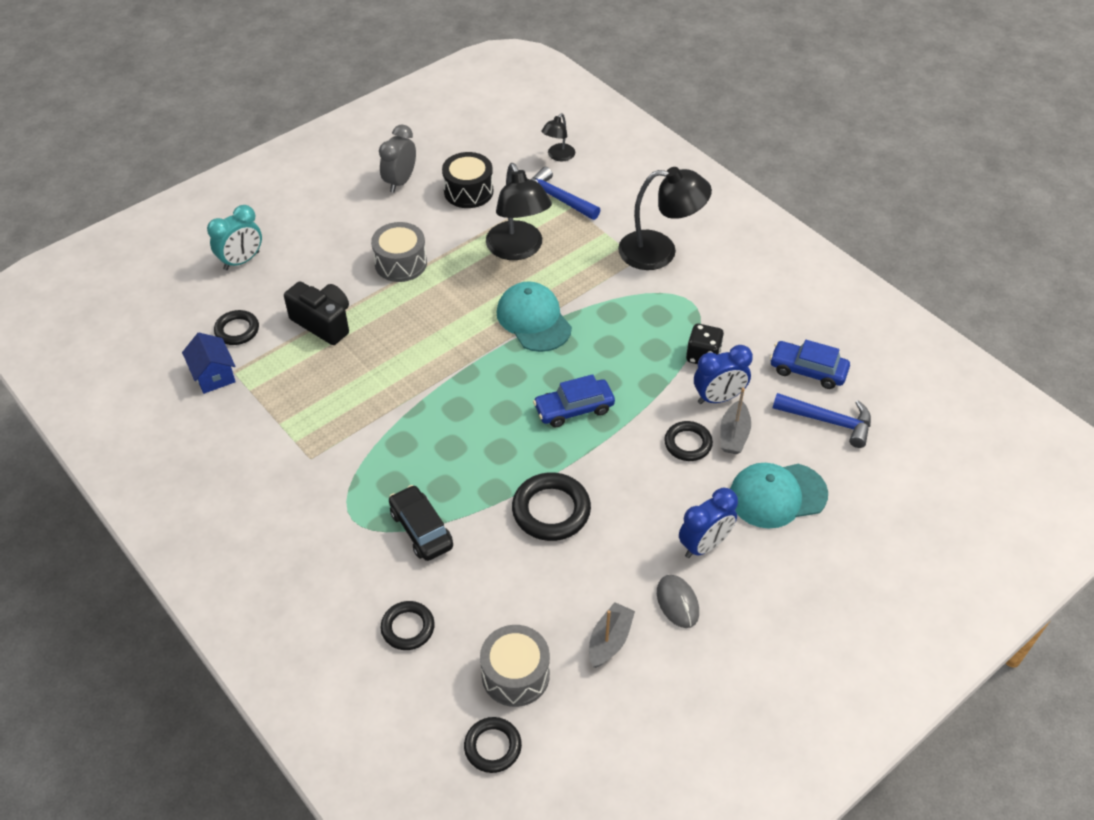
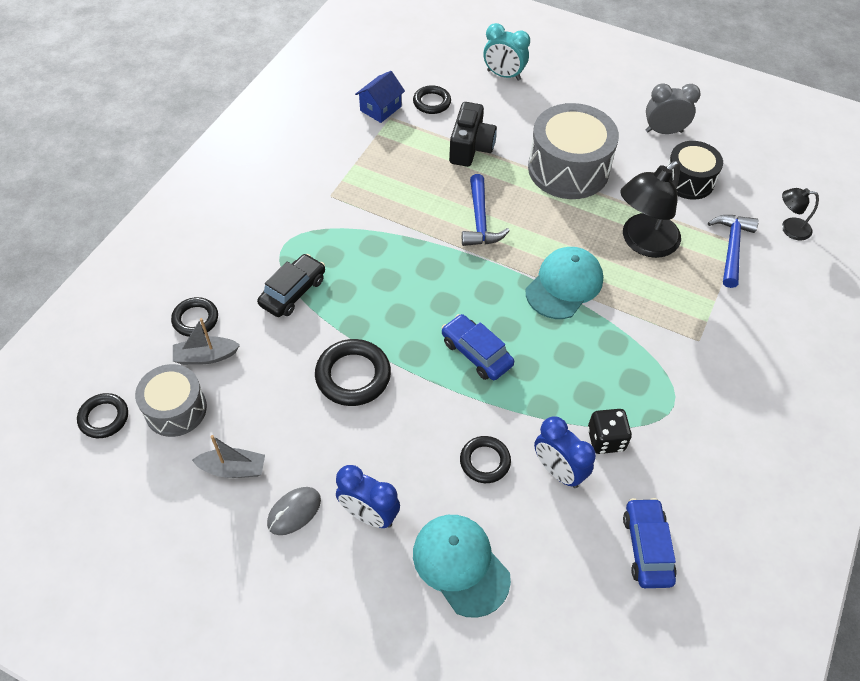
camera: 65 degrees right, 5 degrees up
(401, 263) = (568, 169): grey drum -> grey drum, size x1.63
(660, 251) = (723, 355): black lamp -> none
(733, 435) = (518, 500): grey boat -> grey boat (206, 356)
(828, 421) = (587, 589): blue hammer -> blue hammer (480, 220)

